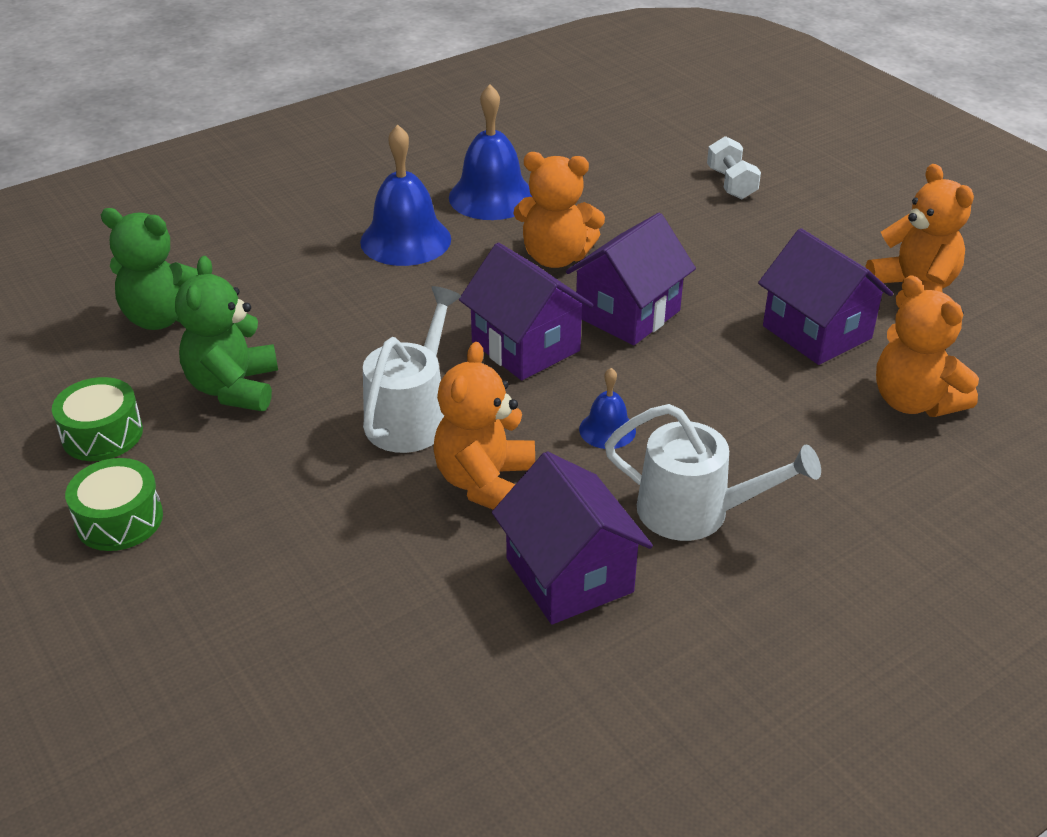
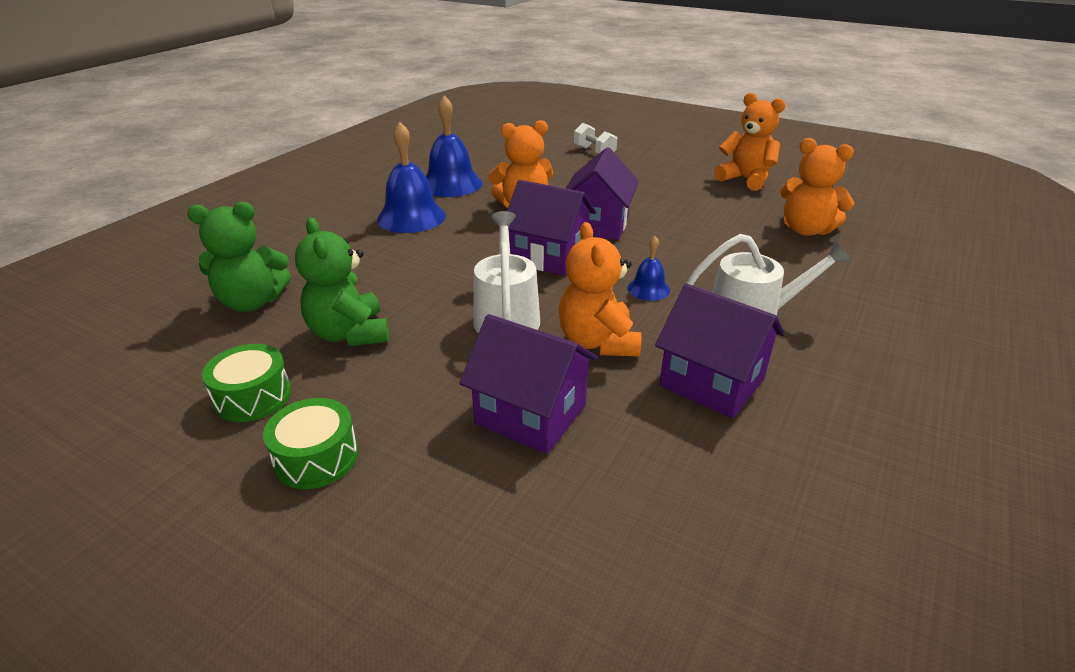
camera: 25 degrees left, 5 degrees down
(817, 332) = (717, 209): purple house -> purple house (531, 414)

